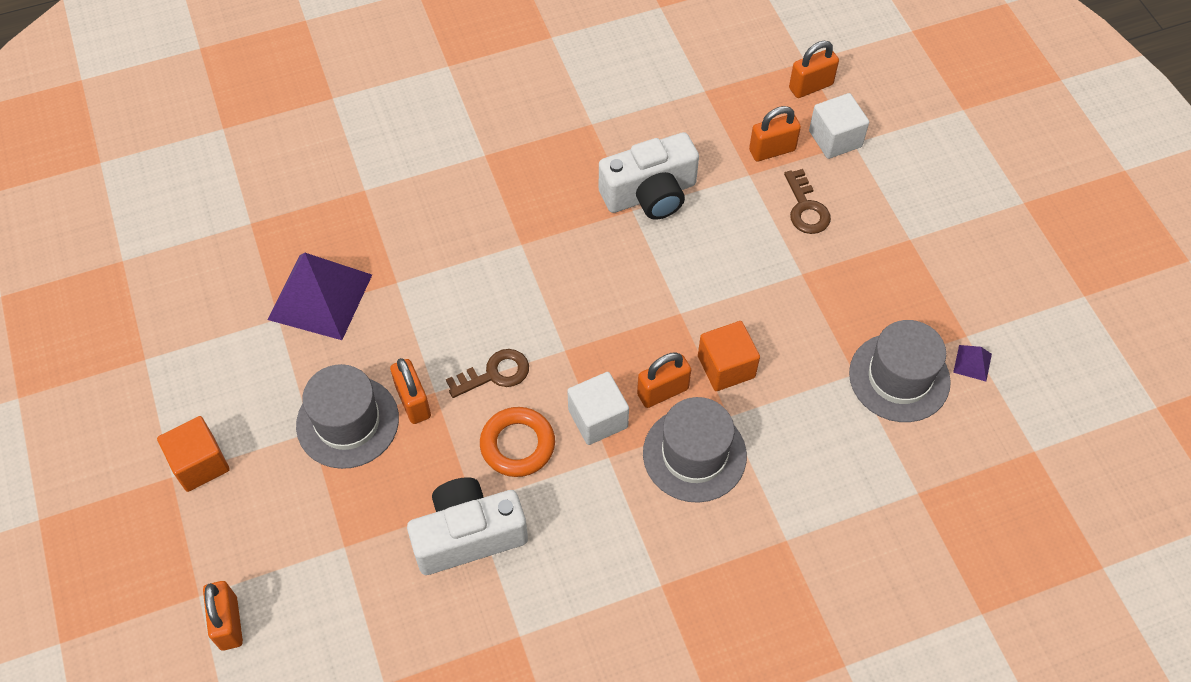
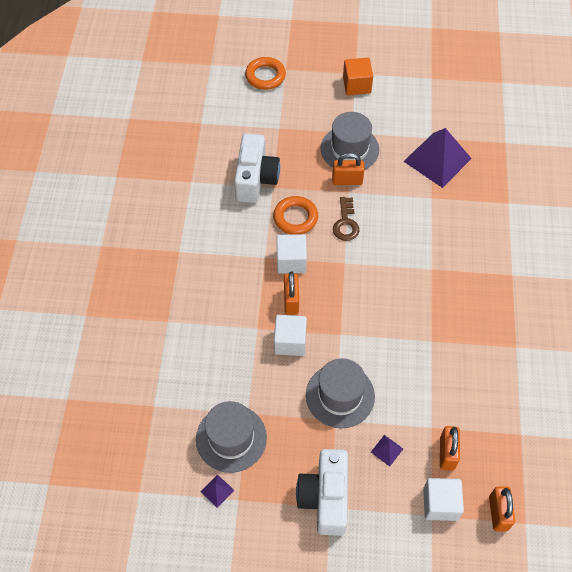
camera: 115 degrees right, 0 degrees up
(229, 623) = (265, 76): orange padlock -> orange ring
(650, 194) = (440, 357): white camera -> white camera (325, 497)
(694, 454) = (243, 299): grey hat -> grey hat (340, 395)
(726, 367) = (290, 342): orange cube -> white cube
(806, 208) = (387, 450): brown key -> purple pyramid

